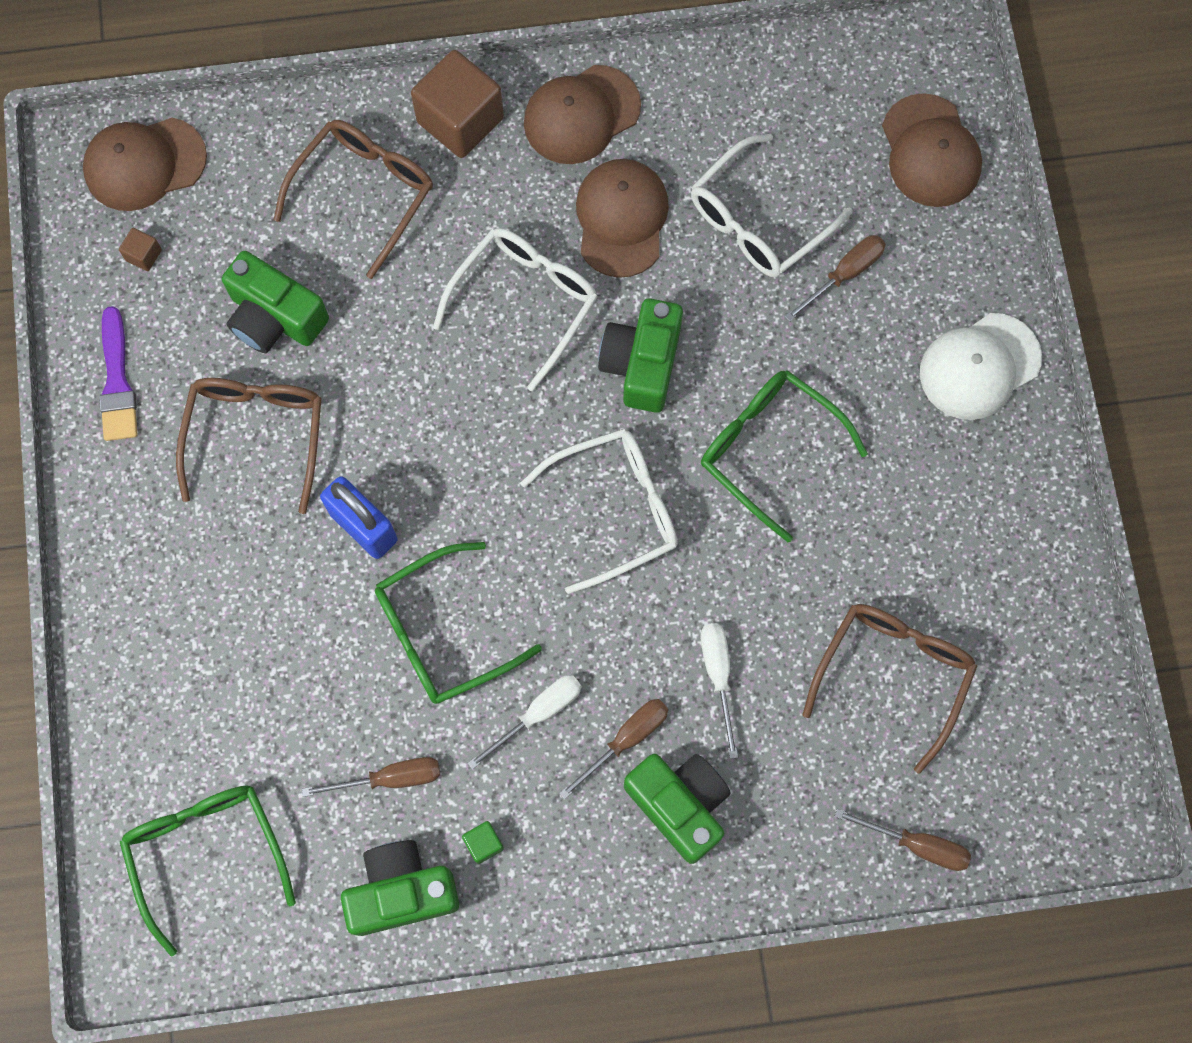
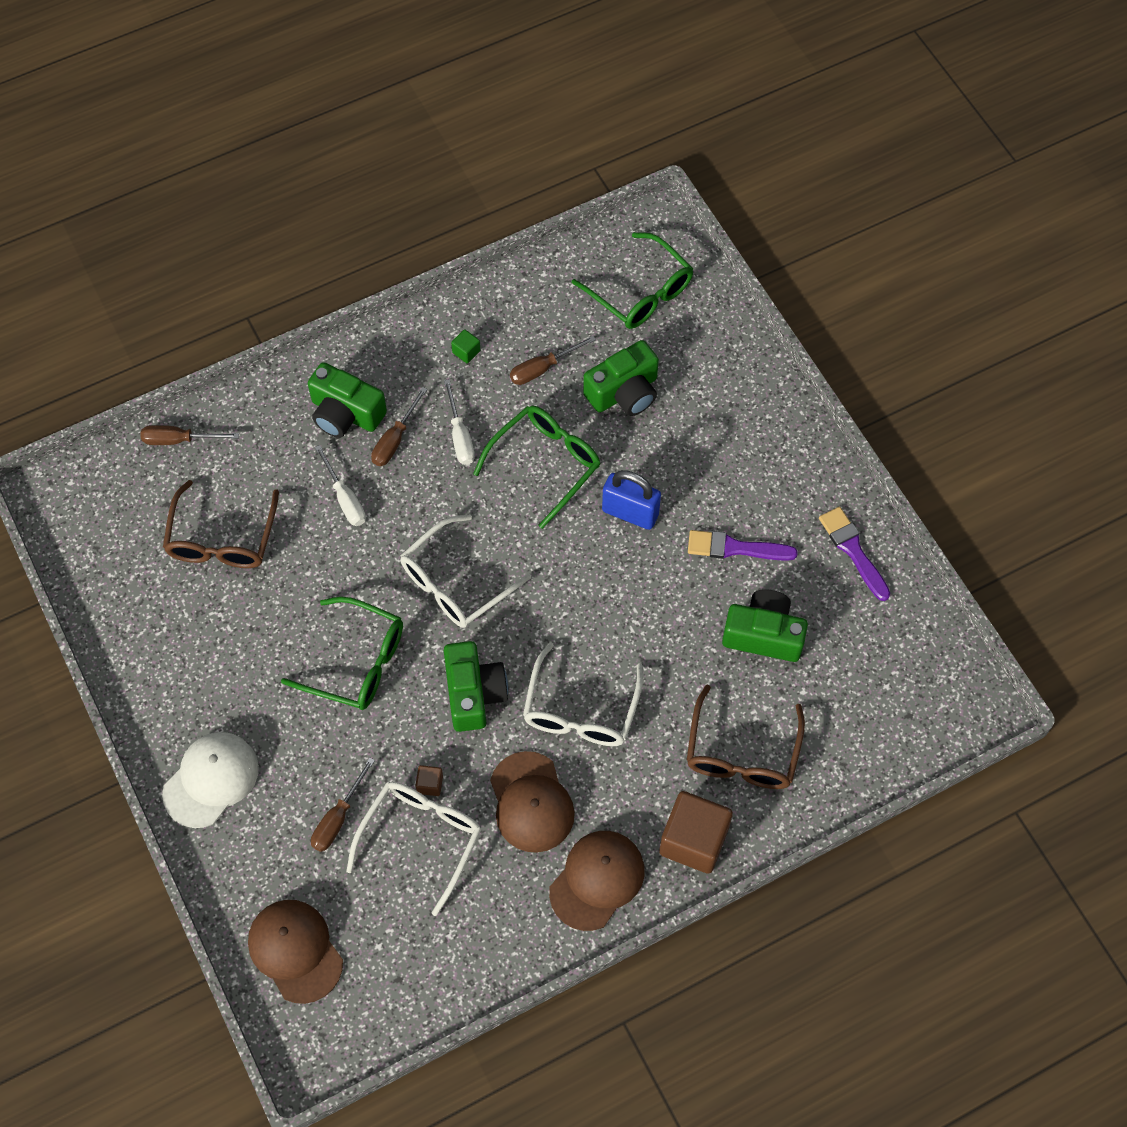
camera: 160 degrees right, 10 degrees down
(144, 164) = (923, 716): brown cap -> none
(144, 255) = (884, 647): brown cube -> brown cube (430, 784)
(256, 434) = (735, 548): brown glasses -> purple brush
(401, 891) = (508, 310): green camera -> green camera (624, 392)
(538, 714) = (460, 436): white screwdriver -> white screwdriver turned 45 degrees counterclockwise

